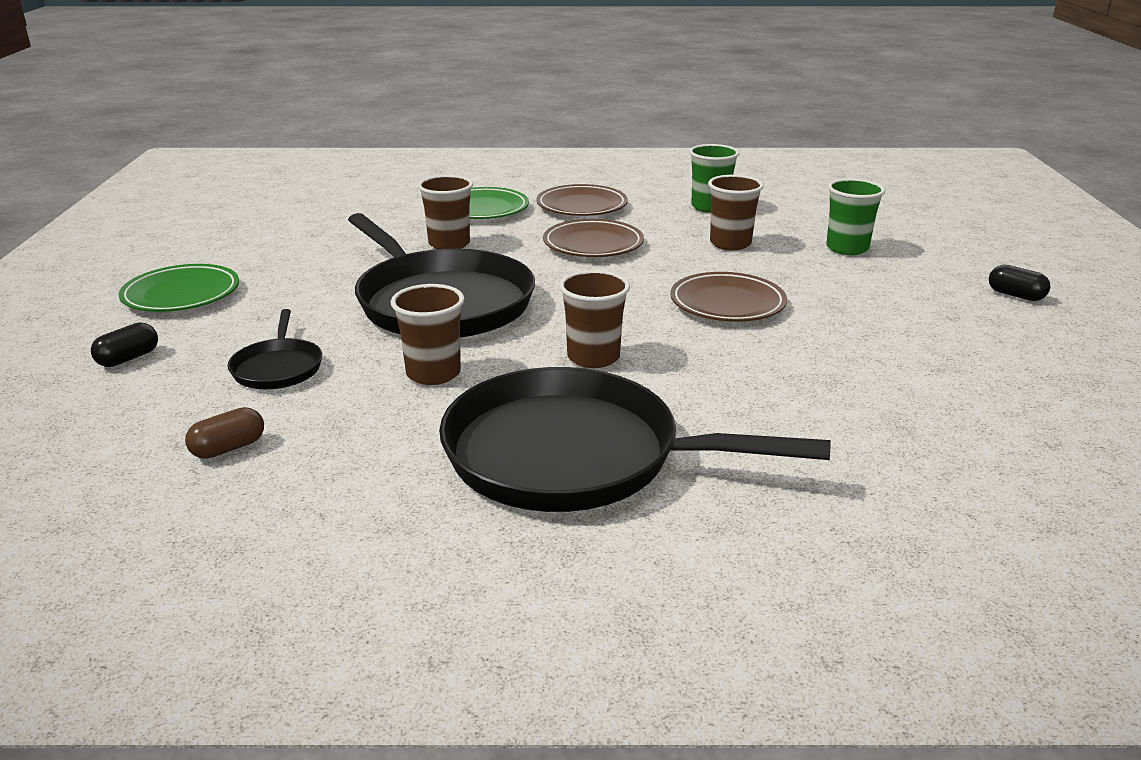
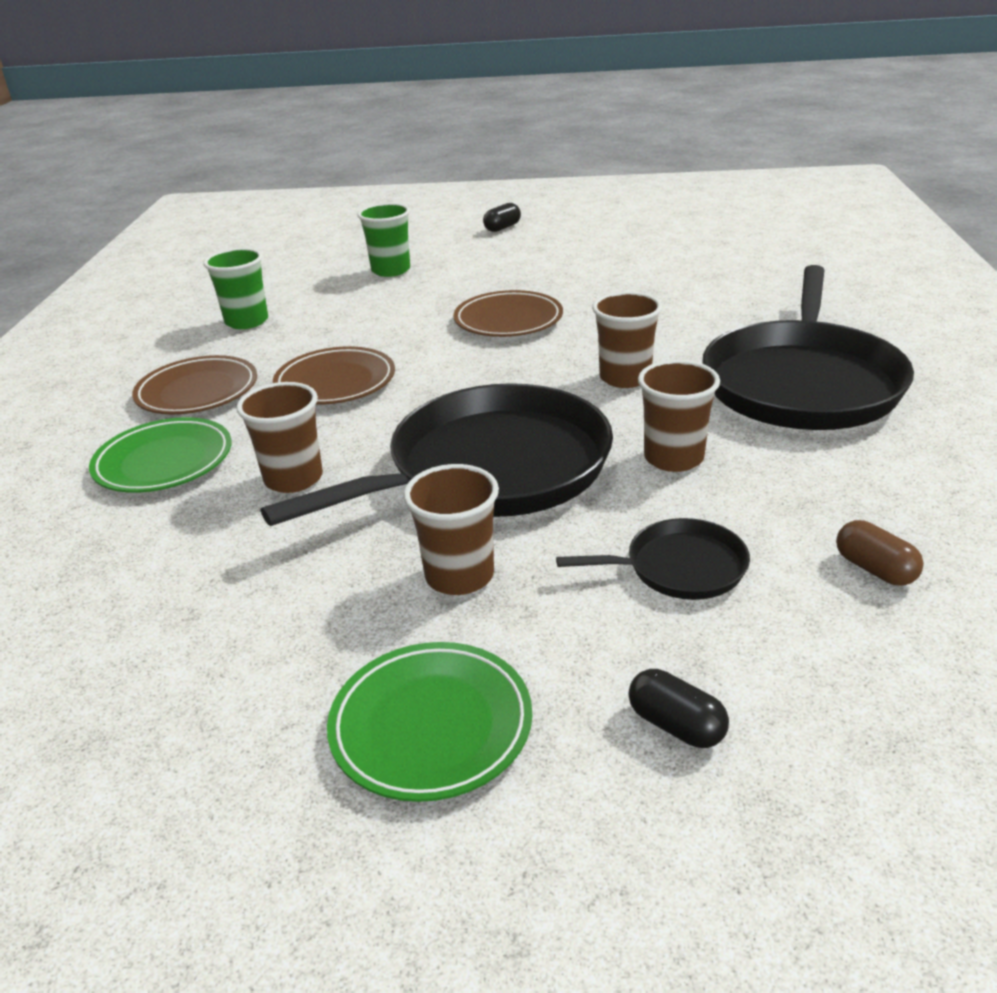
camera: 85 degrees left, 5 degrees up
(730, 243) = (360, 315): brown cup -> brown cup (459, 576)

